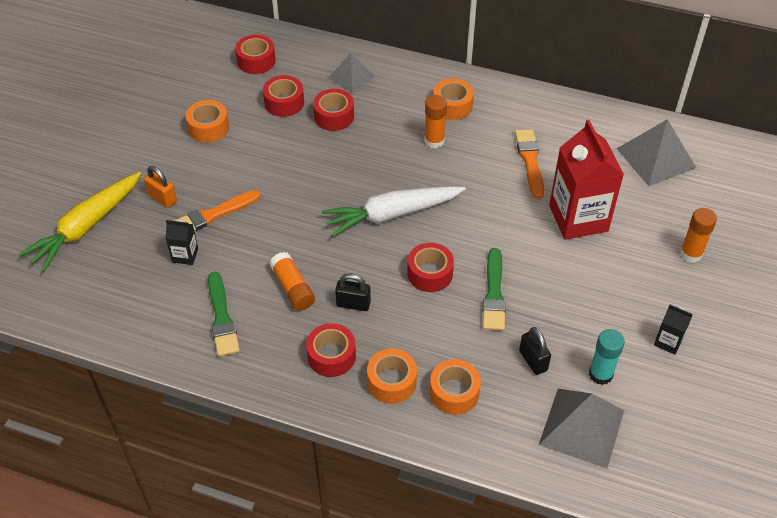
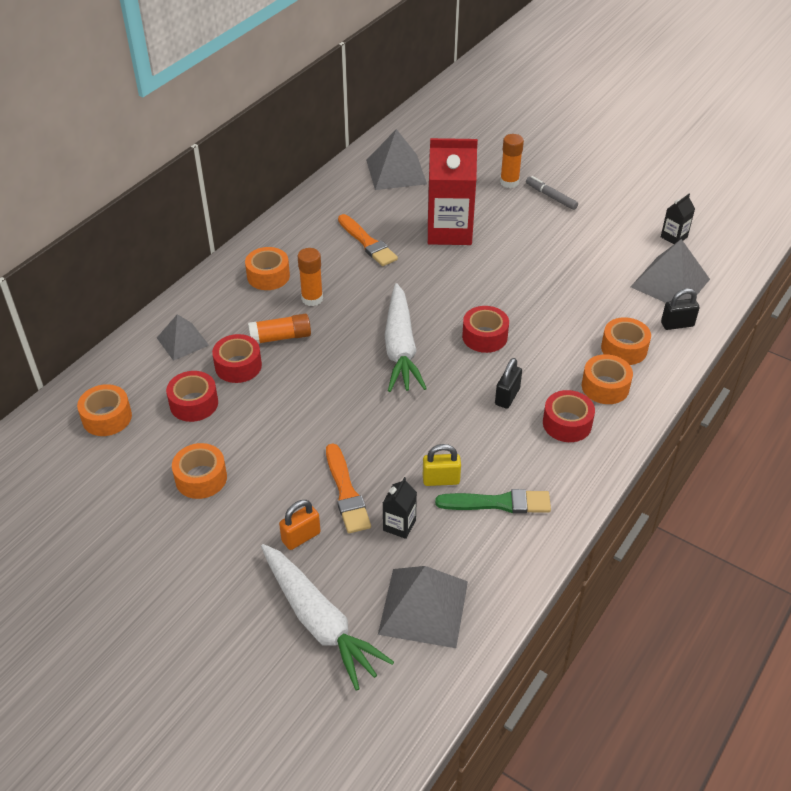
camera: 75 degrees left, 5 degrees down
(86, 227) = (319, 621): yellow carrot -> white carrot
(106, 286) = (423, 607): none -> grey pyramid
(239, 273) = (441, 480): none -> yellow padlock
(256, 61) = (107, 417): red tape -> orange tape
(293, 288) = (474, 439): orange glue stick -> orange glue stick (280, 337)
(494, 294) = (520, 301): green brush -> none
(530, 161) = (367, 243): orange brush -> orange brush turned 135 degrees counterclockwise
(533, 360) = (599, 294): black padlock -> black padlock (677, 324)
(600, 374) = (620, 260): turquoise glue stick -> none
(668, 342) = (595, 217): black carton -> black carton (674, 237)
(685, 295) = (551, 196): none -> grey marker

